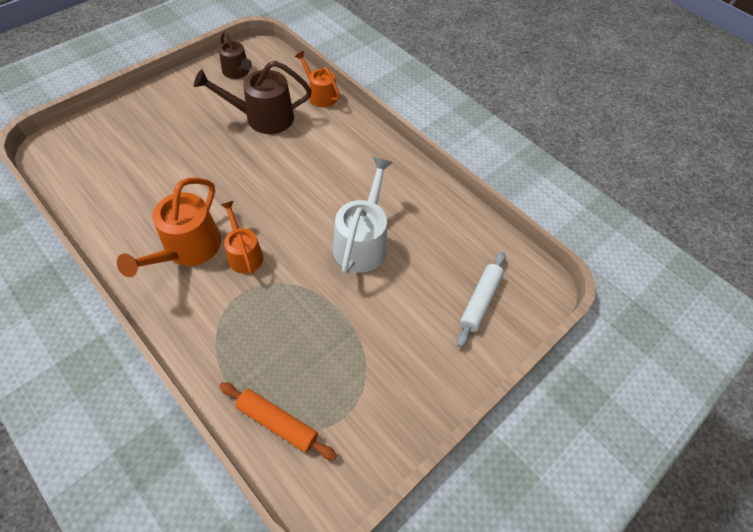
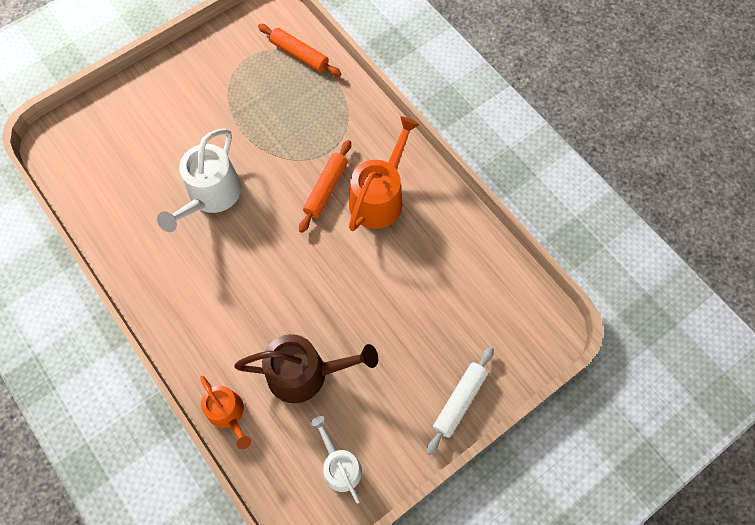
camera: 170 degrees left, 10 degrees up
(237, 72) = (339, 466): brown watering can -> white watering can
(244, 254) = (326, 189): orange watering can -> orange rolling pin
(480, 301) = (115, 132): white rolling pin -> white rolling pin (459, 401)

